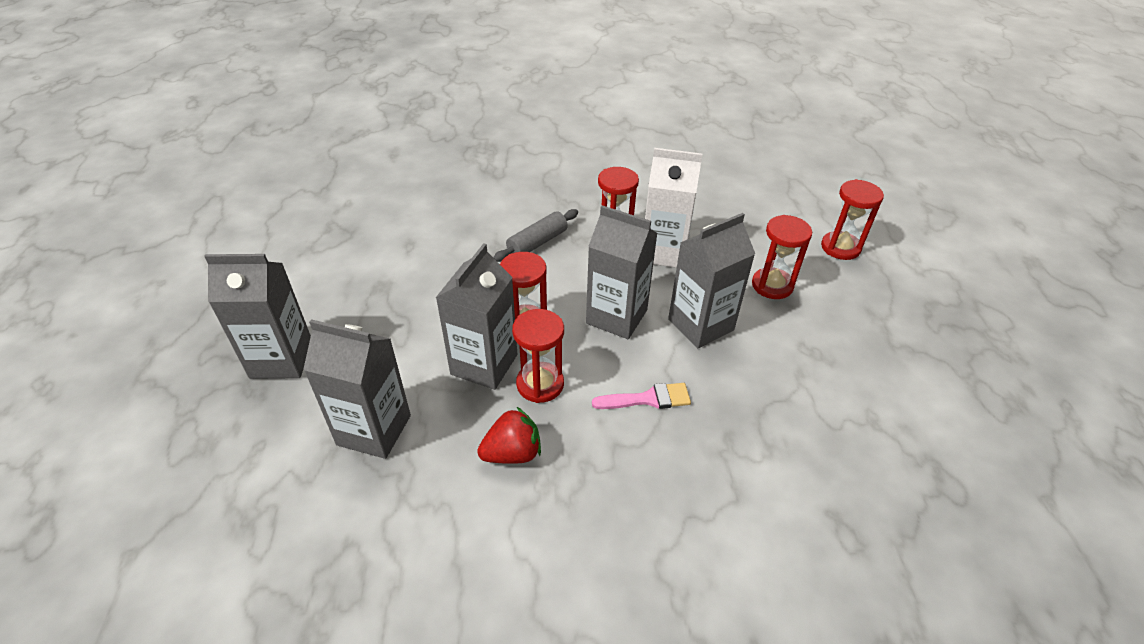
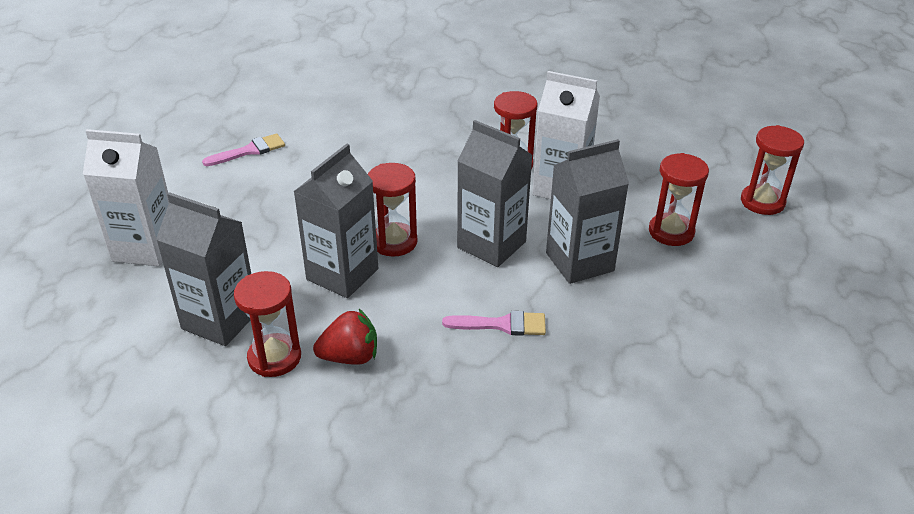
camera: 10 degrees right, 5 degrees down
(281, 359) = (145, 248): grey carton -> white carton
(365, 244) = (249, 151): none -> pink brush
(537, 243) = (427, 166): grey rolling pin -> none
(540, 384) = (394, 298): red hourglass -> red hourglass (274, 357)

